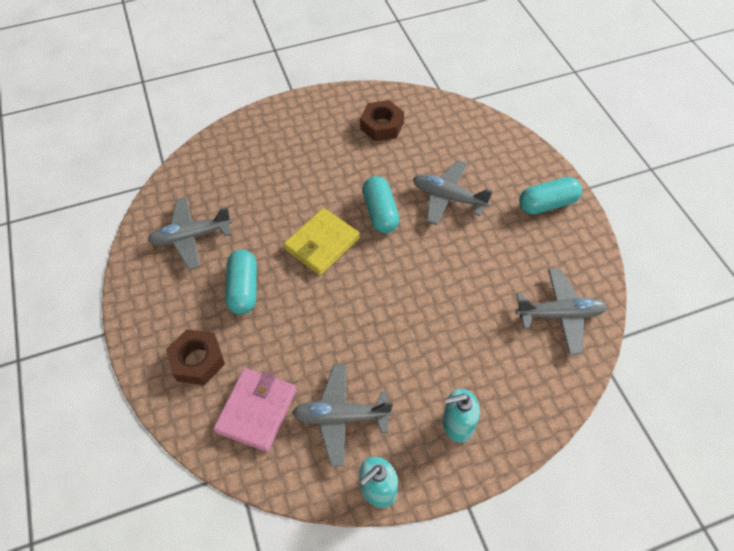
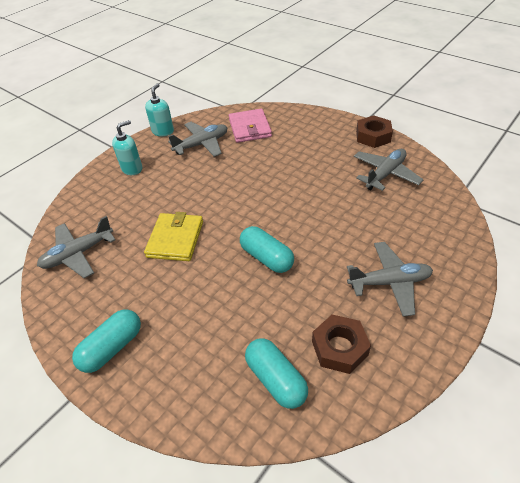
camera: 150 degrees right, 10 degrees down
(197, 360) = (302, 129): brown nut -> brown nut (373, 136)
(244, 289) = (315, 166): turquoise capsule -> turquoise capsule (276, 379)
(322, 243) = (292, 214): yellow wallet -> yellow wallet (175, 239)
(448, 197) = (215, 302): grey plane -> grey plane (389, 282)

